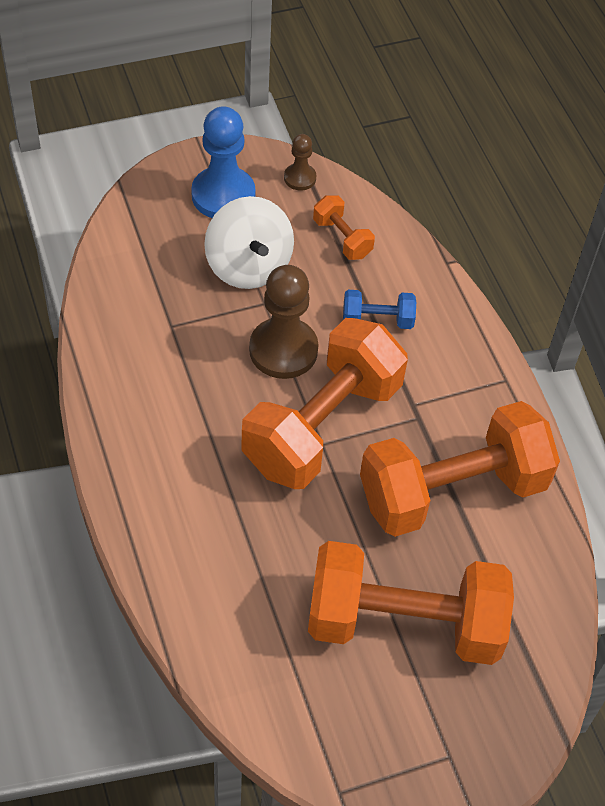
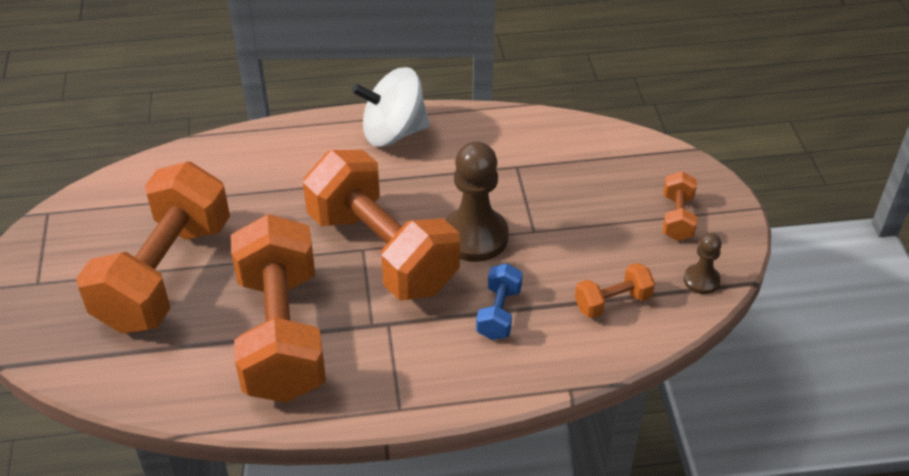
camera: 105 degrees right, 10 degrees down
(223, 195) = (677, 218): blue pawn -> orange dumbbell
(248, 266) = (582, 225): white spinning top -> white spinning top (393, 133)

